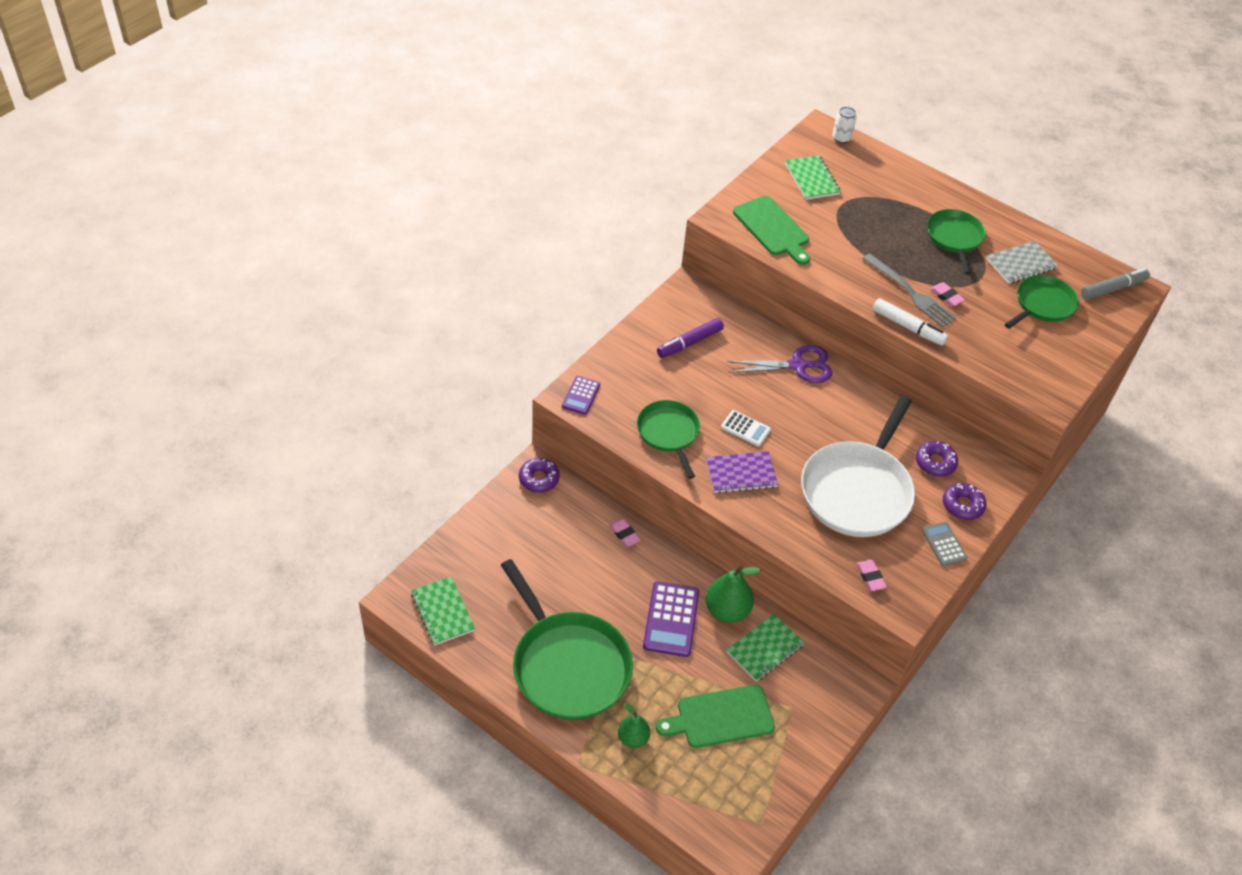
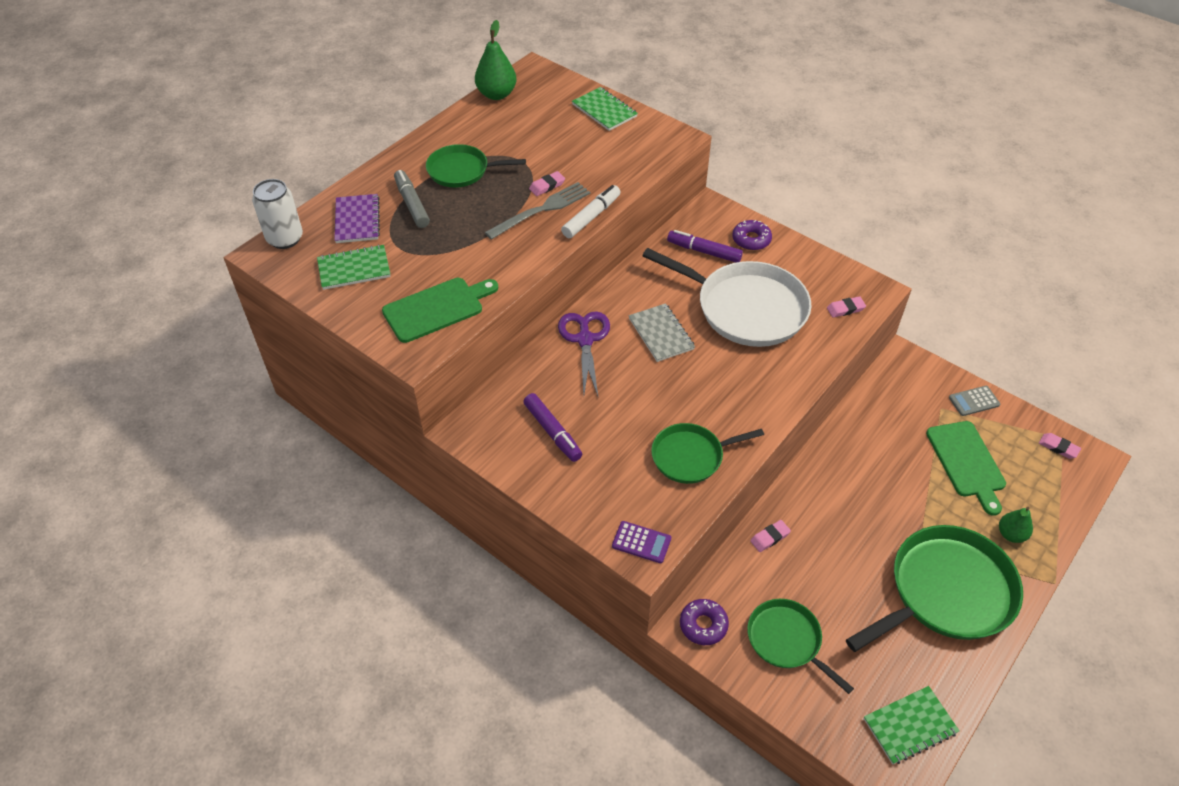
camera: 85 degrees left, 0 degrees up
(671, 619) = (868, 498): purple calculator -> none
(727, 610) = (848, 451): green pear -> green pear (496, 94)
(741, 474) = (739, 396): purple notebook -> purple notebook (357, 220)
(745, 428) = (677, 389): white calculator -> none
(748, 816) = (1058, 447): none -> pink eraser
(764, 649) = (884, 424): green notebook -> green notebook (604, 110)
(841, 138) = (285, 239): white can -> white can, size x1.62
(935, 463) = (704, 251): purple donut -> purple marker
(944, 544) = (797, 257): grey calculator -> grey calculator (974, 401)
(1021, 264) = (501, 132): grey notebook -> grey notebook (661, 334)
(1042, 305) = (557, 126): green pan -> green pan (786, 640)
(1113, 289) = (535, 83): grey marker -> grey marker (412, 204)

